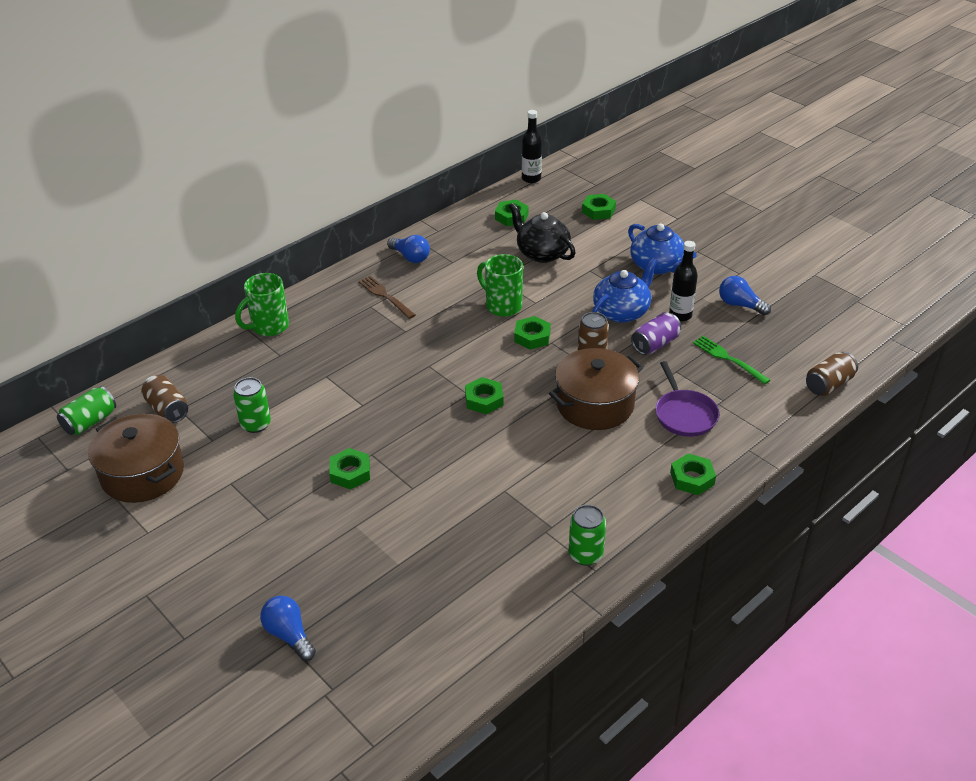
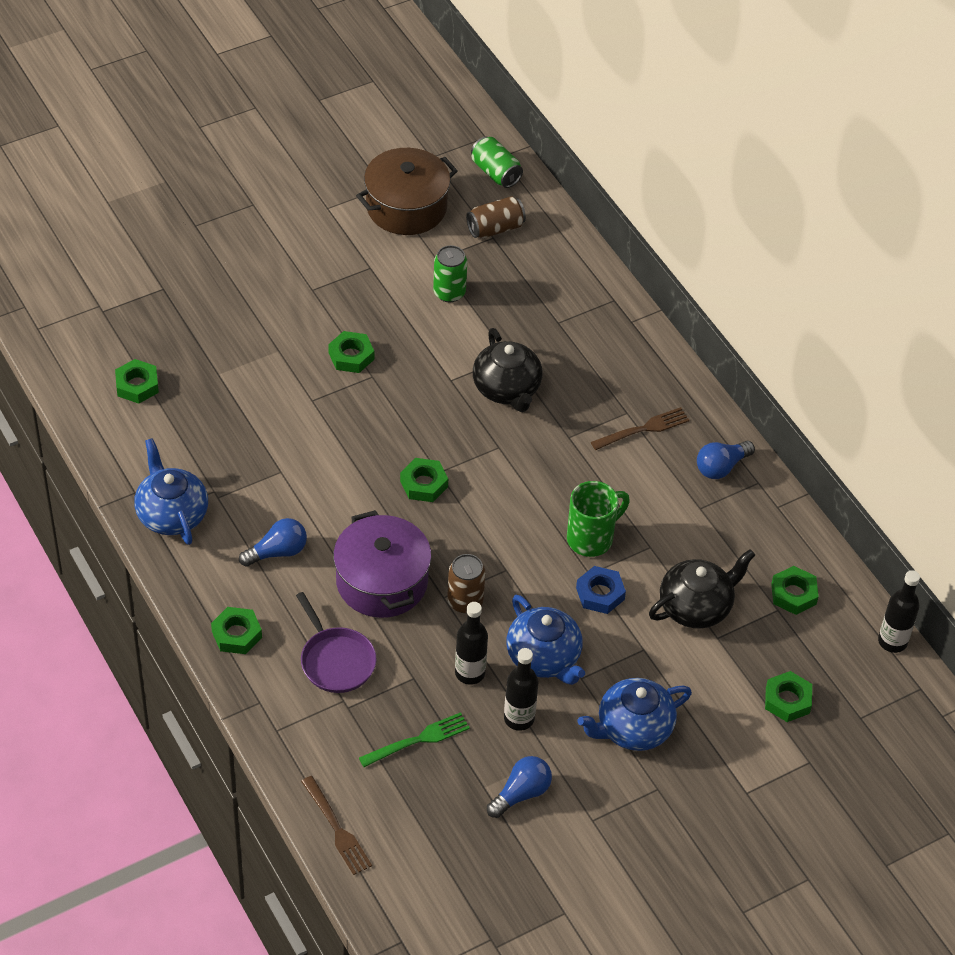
camera: 100 degrees right, 10 degrees up
(269, 327) = (612, 318): green mug -> none
(289, 635) = (170, 290): blue light bulb -> blue light bulb (277, 552)
(364, 371) = (507, 389): none -> black teapot
(532, 337) = (521, 553): green nut -> green nut (137, 385)
(551, 295) = (600, 594): none -> blue nut
(585, 554) = (172, 514): green can -> blue teapot
(595, 404) = (382, 581): brown pot -> purple pot
(655, 344) = (470, 673): purple can -> black bottle
(684, 414) = (336, 661): purple pan -> purple pan turned 120 degrees counterclockwise
(828, 384) = (337, 828): brown can -> brown fork

